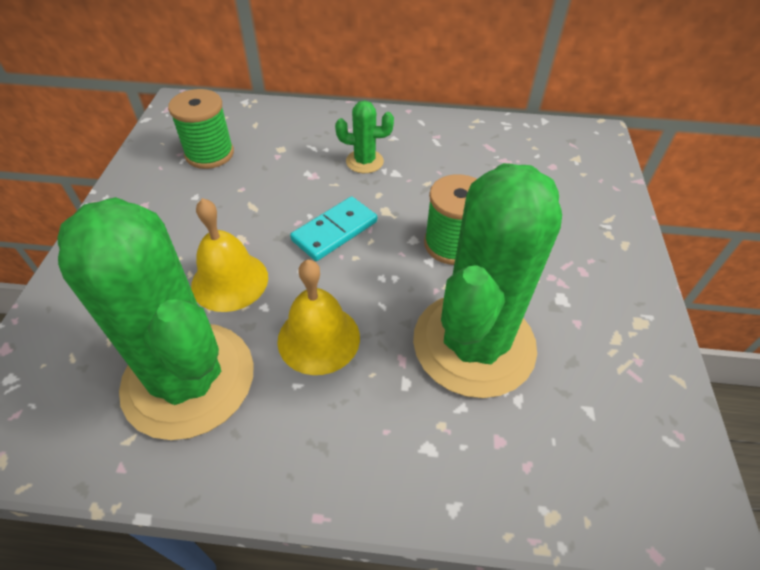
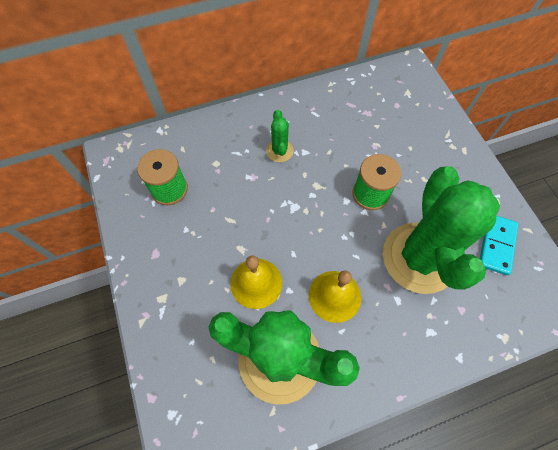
camera: 25 degrees left, 15 degrees up
(334, 231) = (295, 215): turquoise domino -> turquoise domino (496, 245)
(364, 161) = (279, 151): green cactus -> green cactus turned 75 degrees counterclockwise

